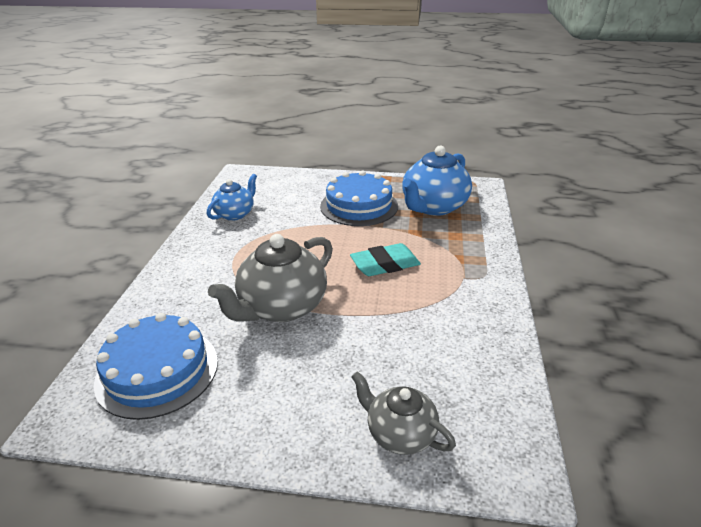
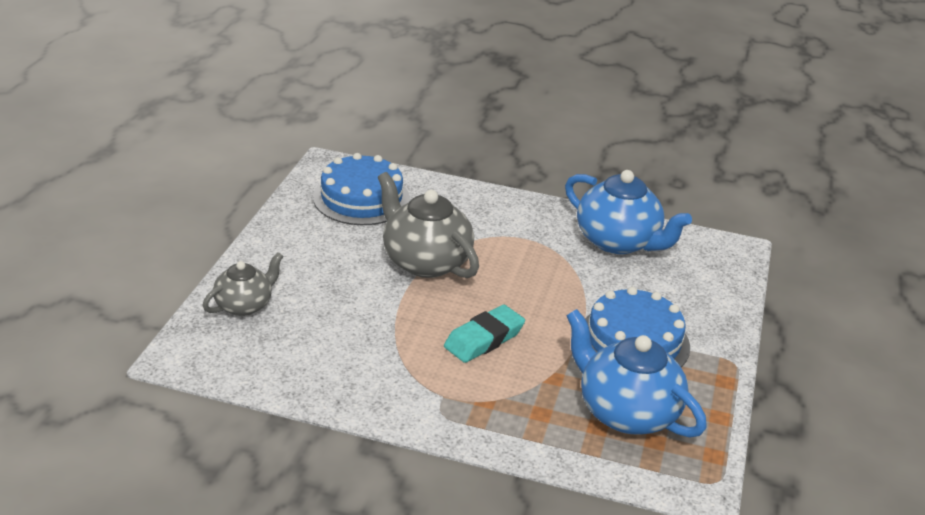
camera: 95 degrees right, 0 degrees up
(235, 214) = (618, 241): blue teapot -> blue teapot, size x1.67
(385, 265) = (484, 339): turquoise eraser -> turquoise eraser turned 60 degrees clockwise

